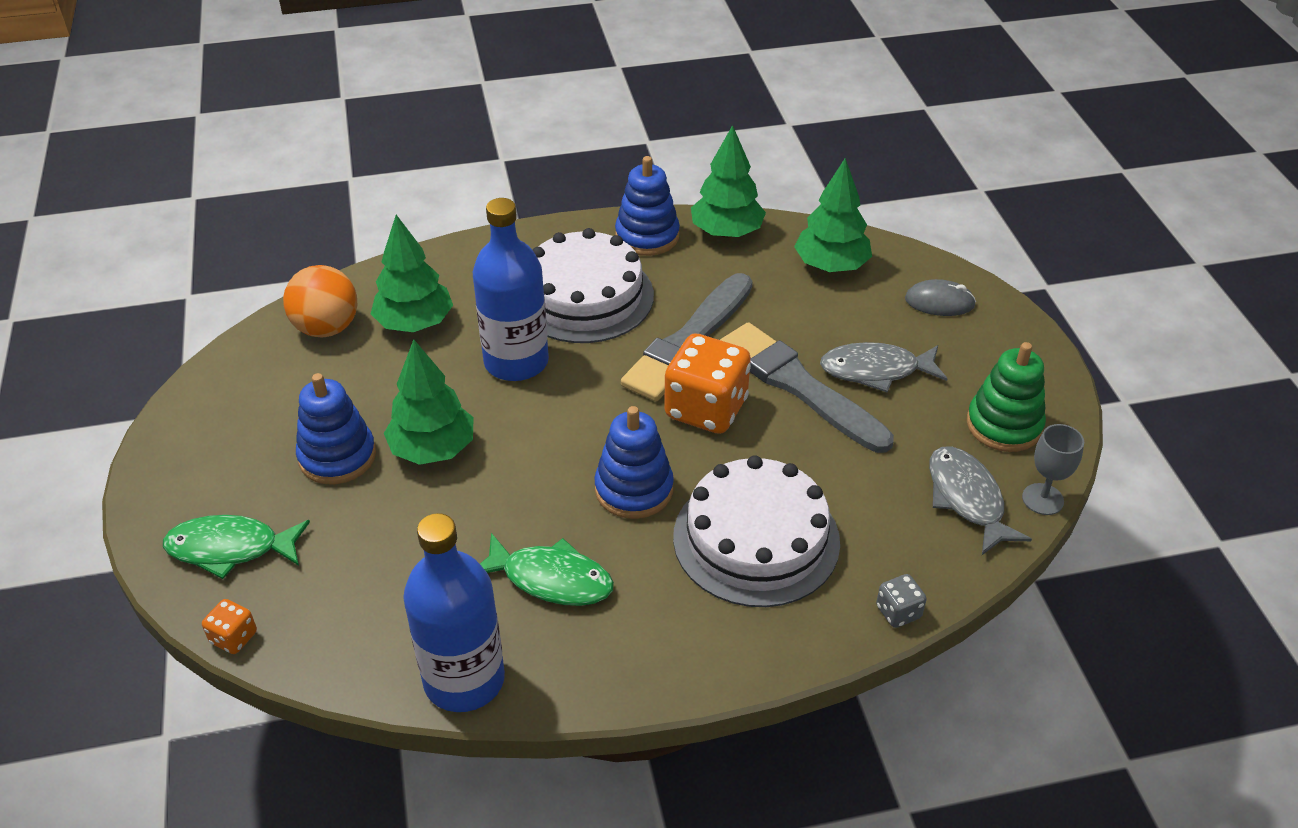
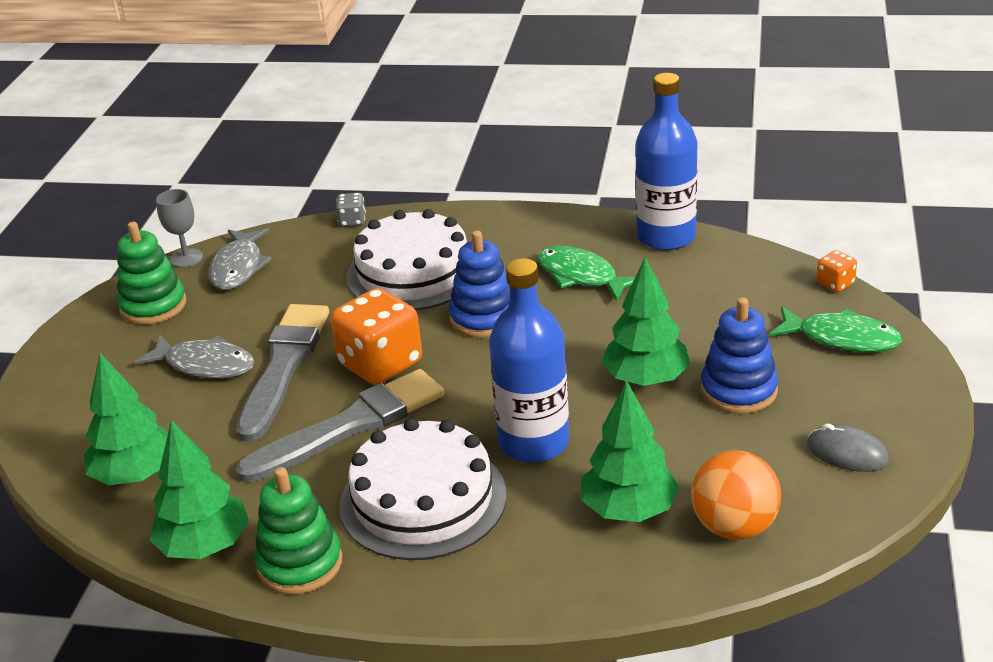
camera: 155 degrees left, 10 degrees down
(647, 236) = (300, 564): blue stacking toy -> green stacking toy
(799, 386) = (284, 366): grey brush -> grey brush turned 150 degrees counterclockwise
(939, 302) = (78, 413): grey mouse -> grey mouse (847, 453)

